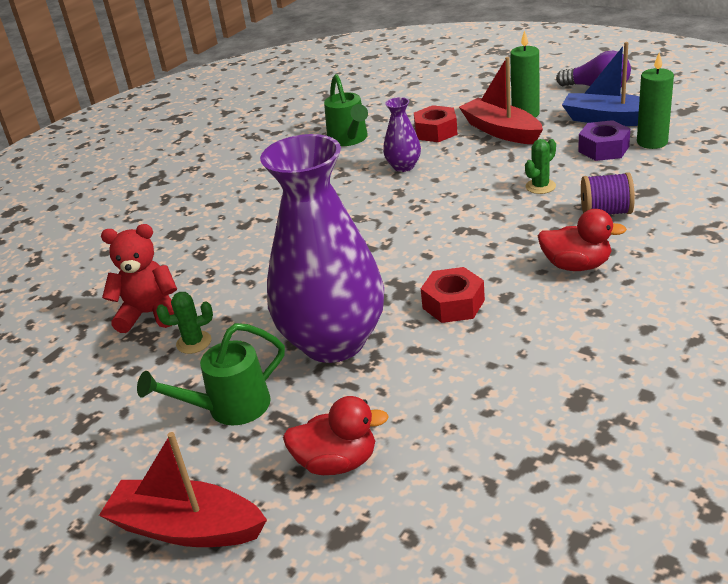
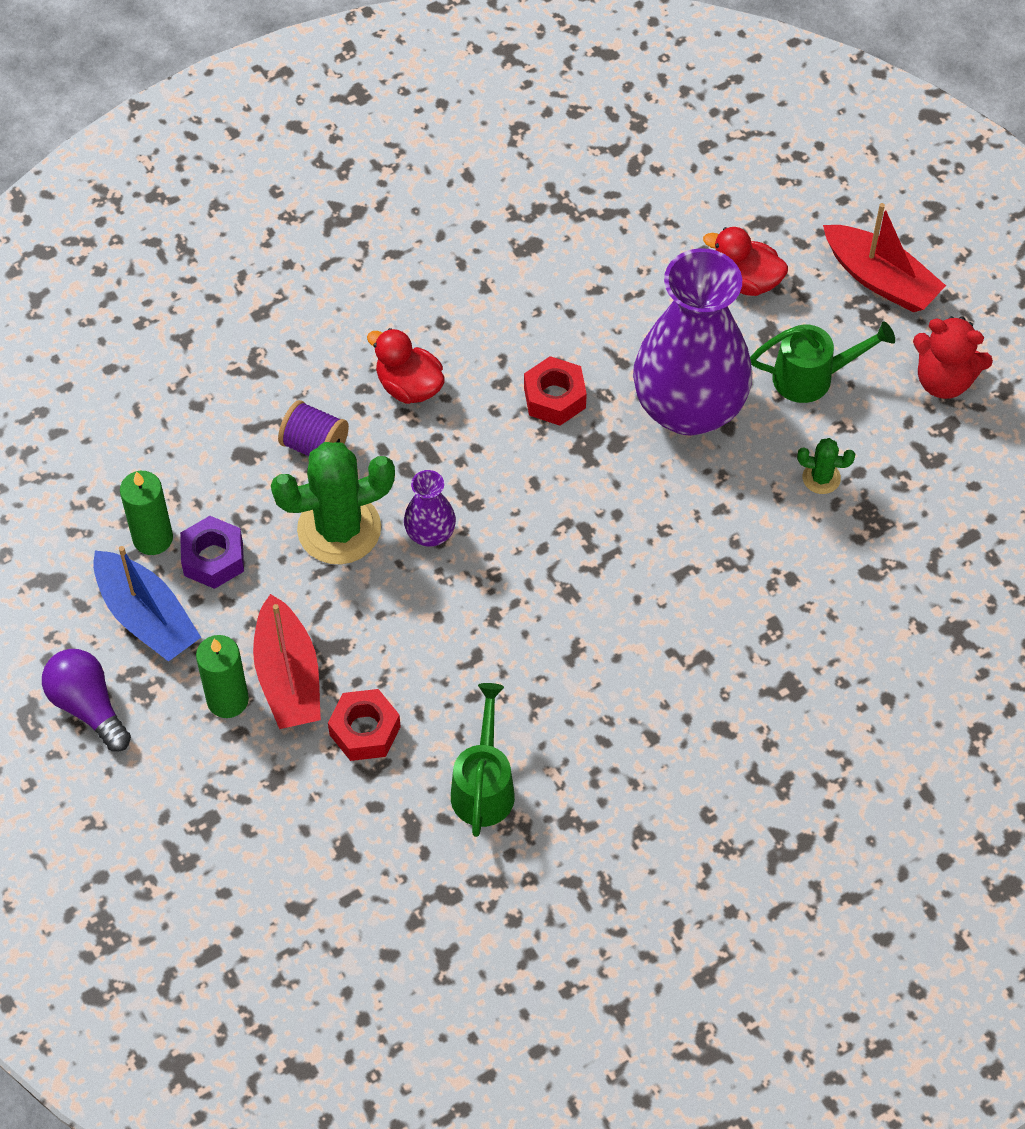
camera: 160 degrees left, 25 degrees up
(149, 314) = (856, 547): red teddy bear -> red teddy bear (944, 380)
(403, 166) = (456, 669): purple vase -> purple vase (430, 534)
(540, 186) = (339, 529): green cactus -> green cactus, size x2.16

